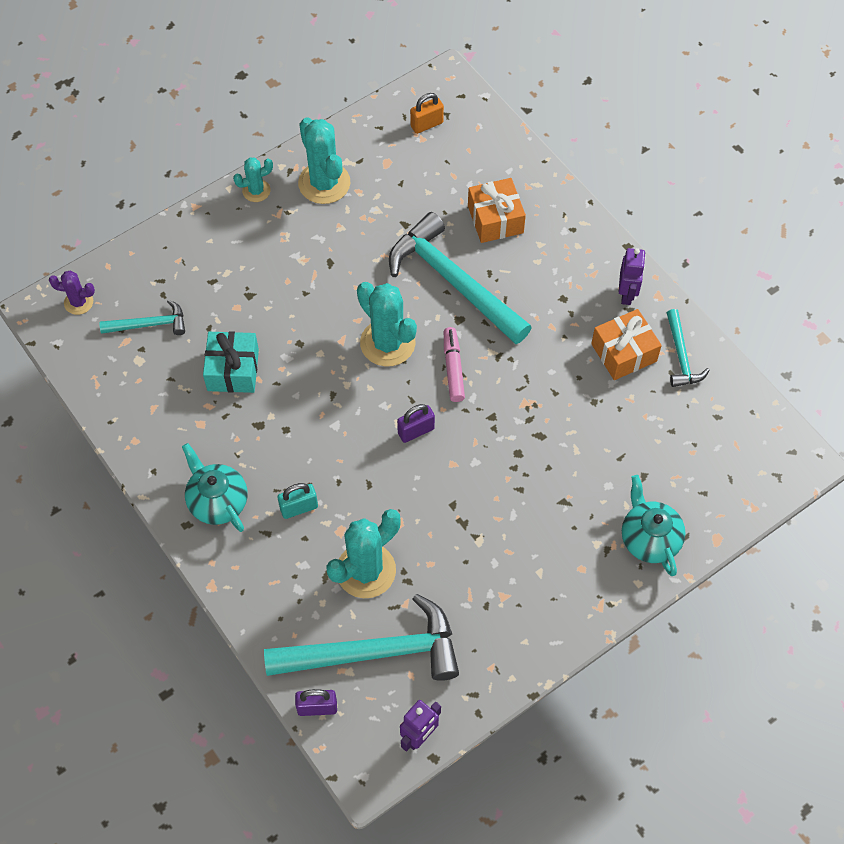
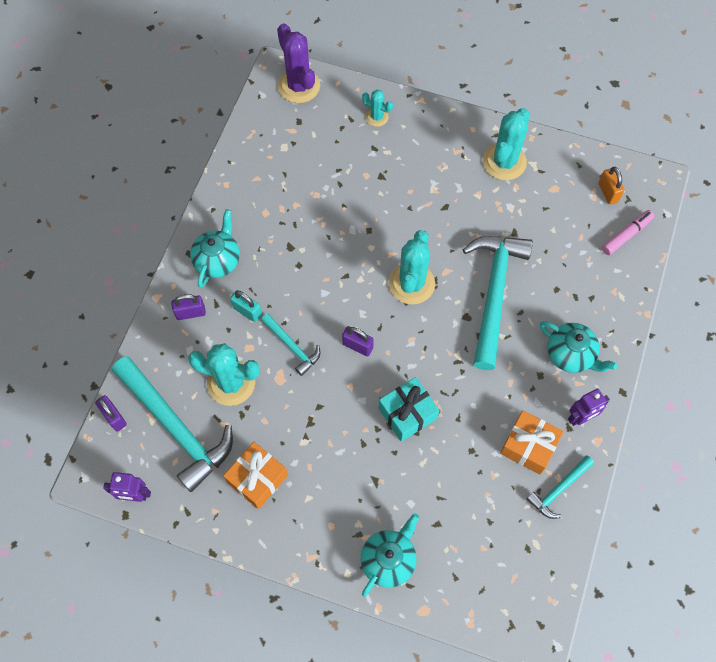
camera: 55 degrees right, 5 degrees up
(78, 302) = (299, 86): purple cactus -> purple cactus, size x1.86
(149, 324) = (314, 135): turquoise hammer -> turquoise hammer (292, 347)
(233, 370) = (318, 204): turquoise gift -> turquoise gift (407, 413)
(256, 191) = (463, 126): turquoise cactus -> turquoise cactus (376, 117)
(257, 563) = (190, 313): none -> purple padlock
(426, 124) = (608, 192): orange padlock -> orange padlock turned 45 degrees clockwise
(453, 368) = (425, 338): pink marker -> pink marker (626, 235)
(495, 219) = (568, 287): orange gift -> orange gift (257, 478)
(562, 261) = (571, 354): none -> turquoise teapot

